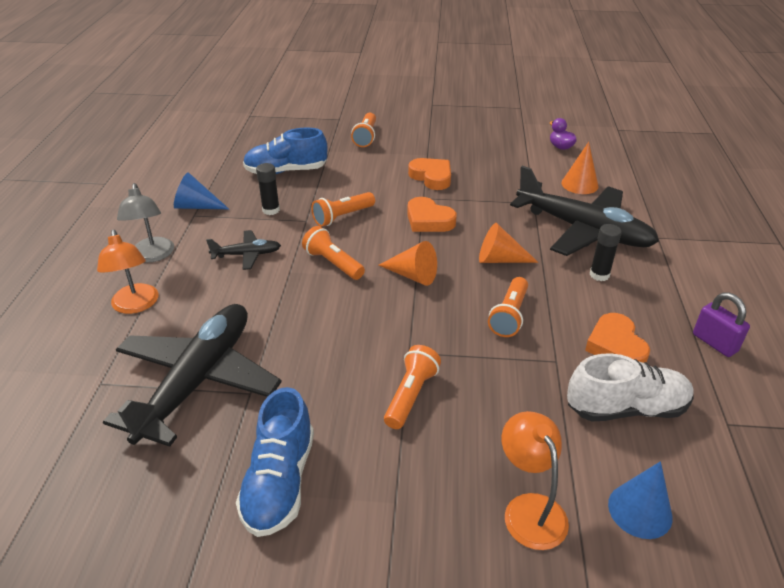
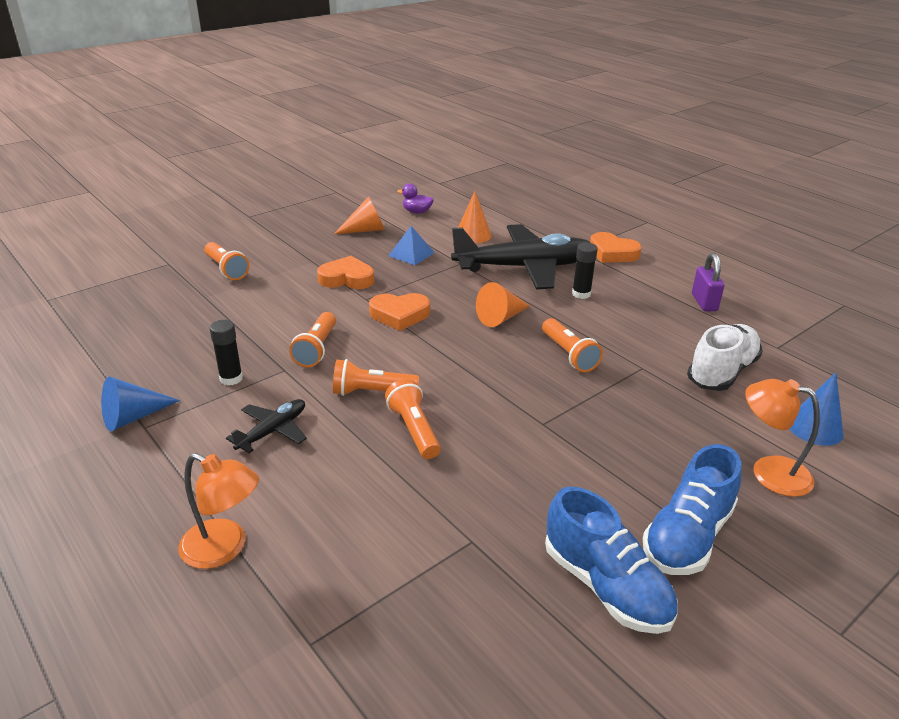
camera: 45 degrees left, 5 degrees down
(153, 256) = (160, 492): grey lamp -> none
(198, 380) = (408, 566): black plane -> none
(286, 171) = (188, 335): blue shoe -> blue shoe (687, 536)
(411, 395) = (593, 453): orange flashlight -> orange flashlight (414, 430)
(412, 275) = (455, 365): orange cone -> orange cone (365, 230)
(505, 179) = (411, 254): none -> blue pyramid
(615, 346) = (659, 336): orange heart -> orange heart (612, 253)
(714, 343) = (704, 302): purple padlock -> purple padlock turned 75 degrees clockwise

